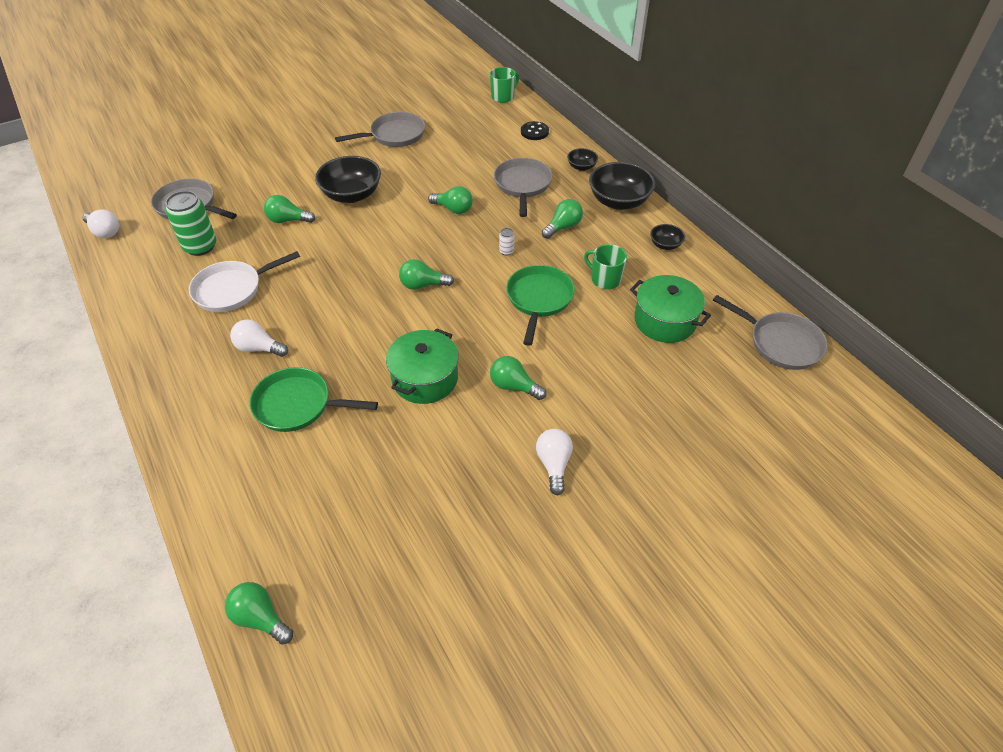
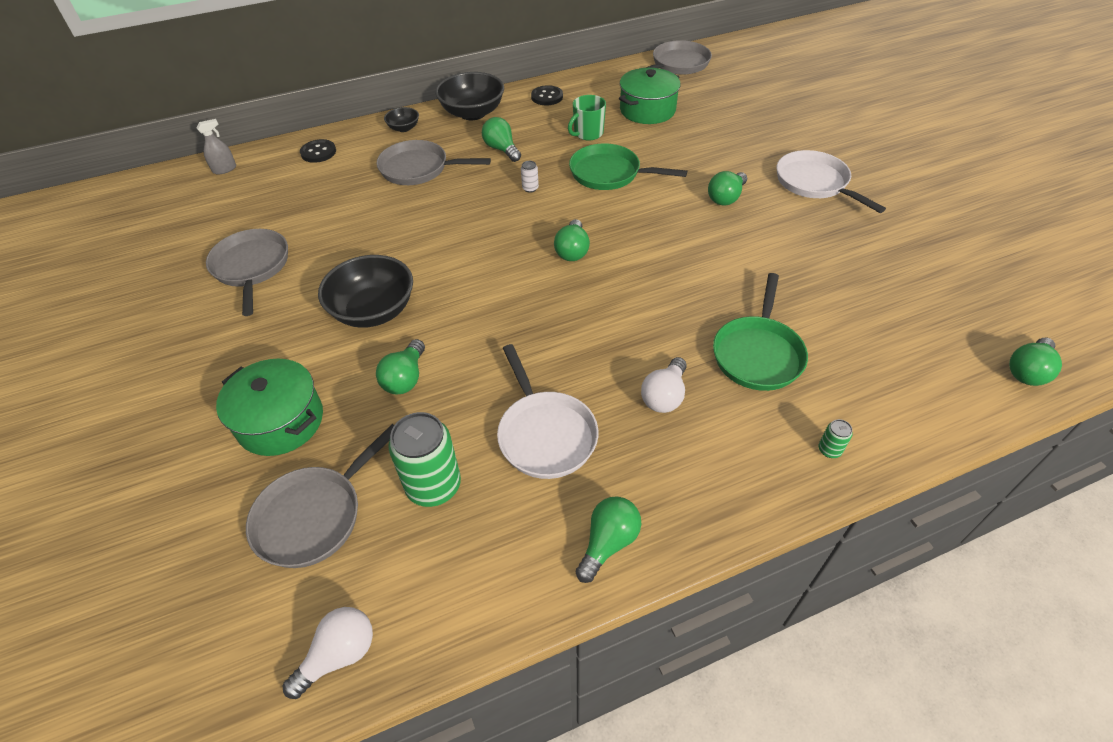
camera: 80 degrees left, 0 degrees up
(194, 446) = (829, 450): none -> green can
(425, 379) = (716, 254): green pot -> green pot (280, 421)
(453, 209) = (442, 222): green light bulb -> green light bulb (608, 543)
(503, 97) = (224, 169): green mug -> grey spray bottle
(554, 464) = (815, 183): white light bulb -> white pan
(665, 245) = (547, 97): black bowl -> black button

